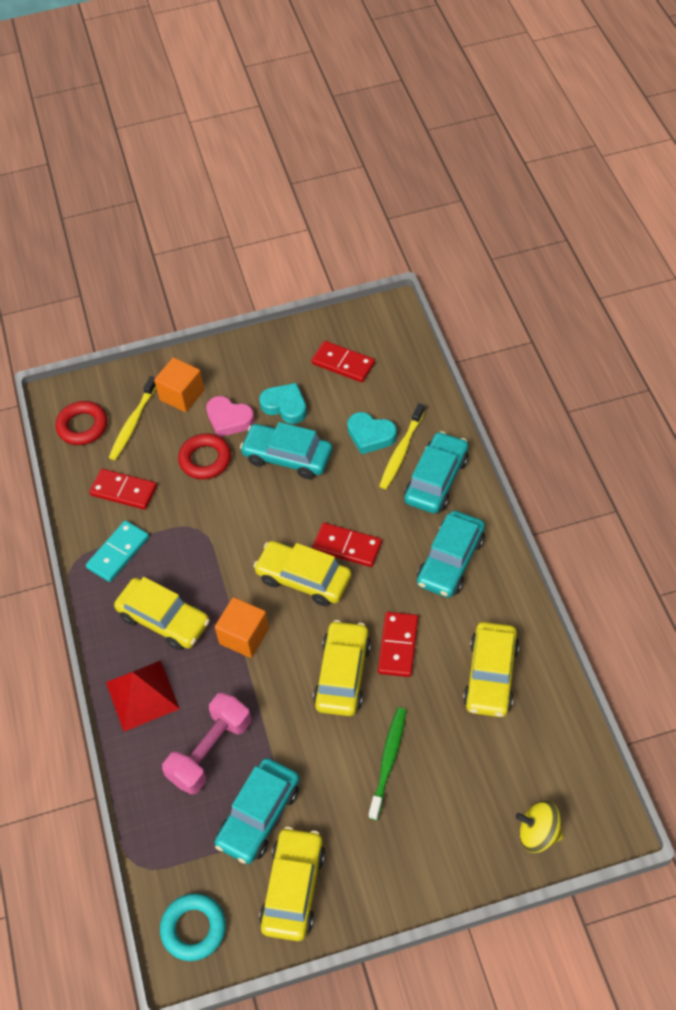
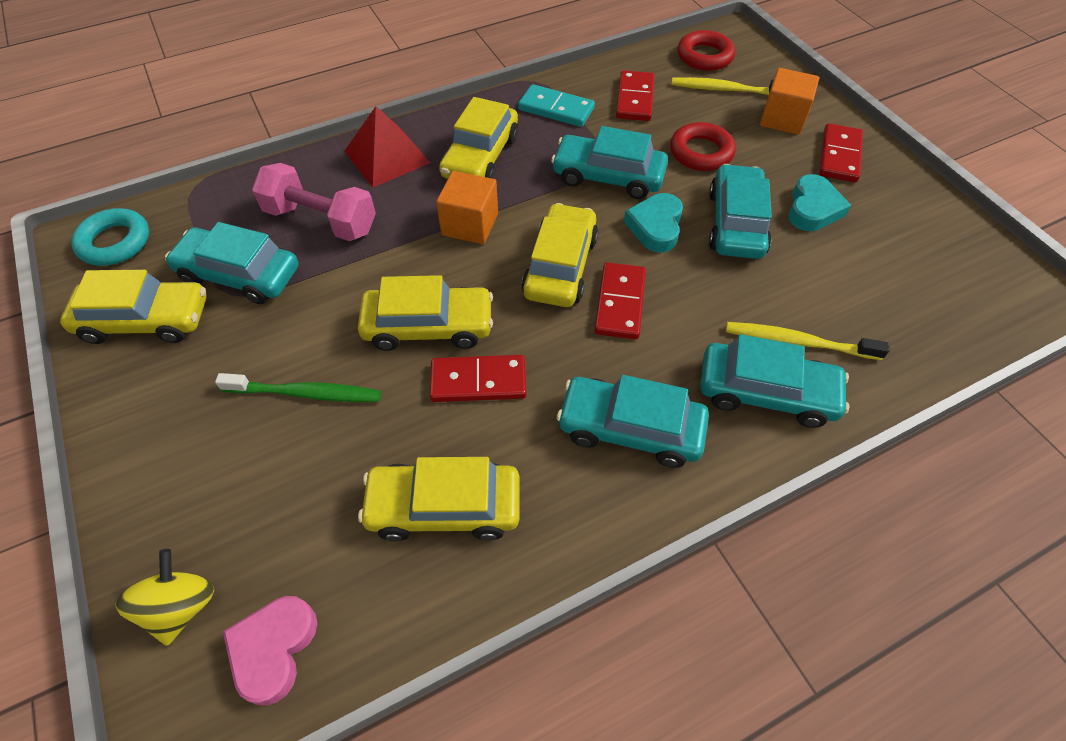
camera: 75 degrees right, 0 degrees up
(215, 529) = (608, 176): none -> turquoise car
(229, 419) = (767, 162): pink heart -> pink heart (273, 649)
(343, 363) = (914, 256): red domino -> red domino (839, 156)
(370, 435) = (808, 303): turquoise heart -> turquoise heart (655, 226)

